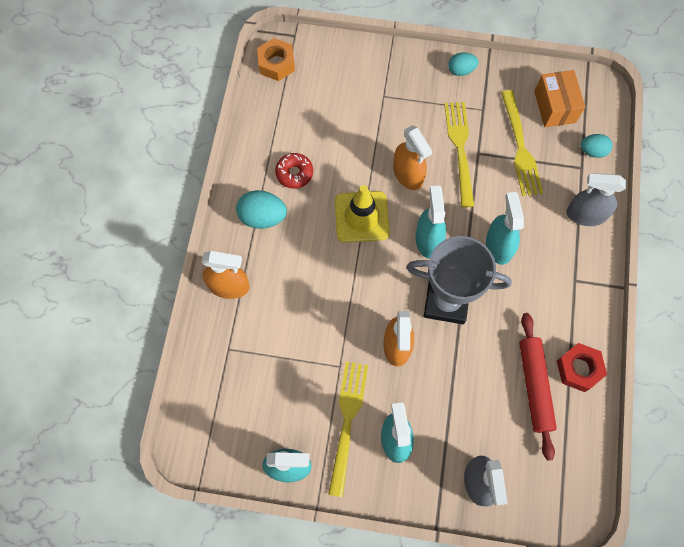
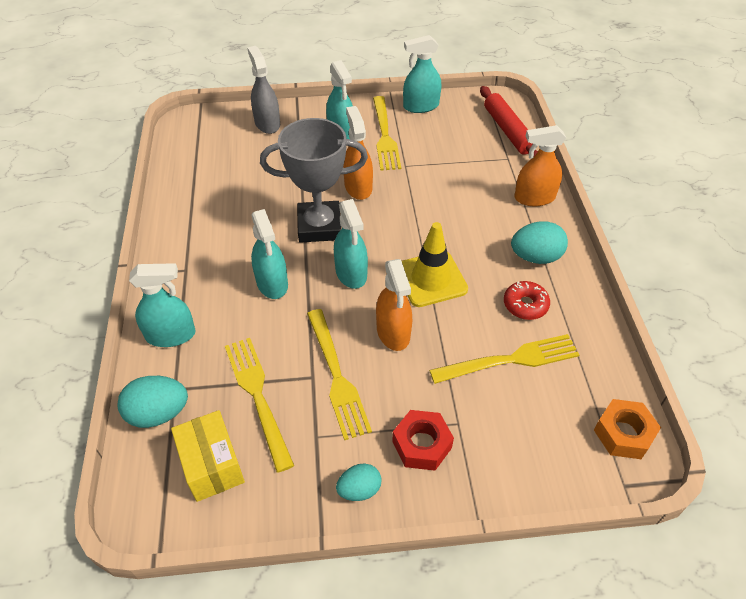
camera: 165 degrees right, 20 degrees down
(328, 131) = (510, 360): none -> yellow fork
(408, 174) = (393, 332): orange spray bottle -> orange spray bottle turned 150 degrees counterclockwise
(535, 386) = (224, 184): red rolling pin -> red rolling pin (507, 131)
(555, 107) = (212, 465): orange box -> yellow box
(578, 369) = (182, 203): red nut -> red nut (422, 444)
(585, 214) = (171, 335): grey spray bottle -> turquoise spray bottle
(592, 151) = (158, 413): turquoise egg -> turquoise egg, size x1.56

